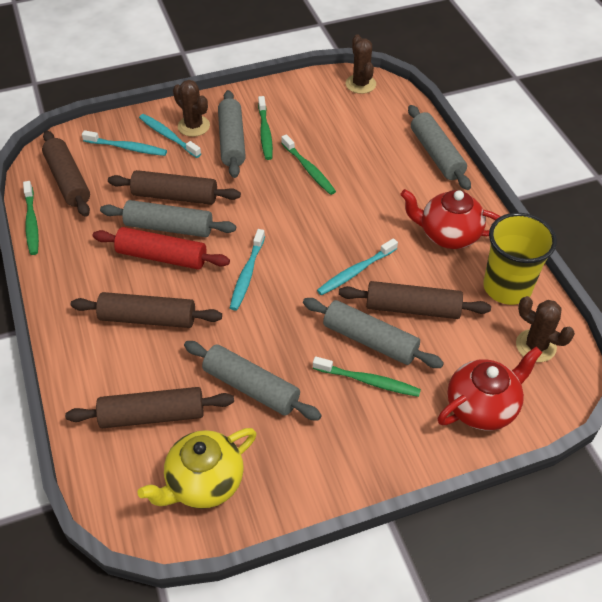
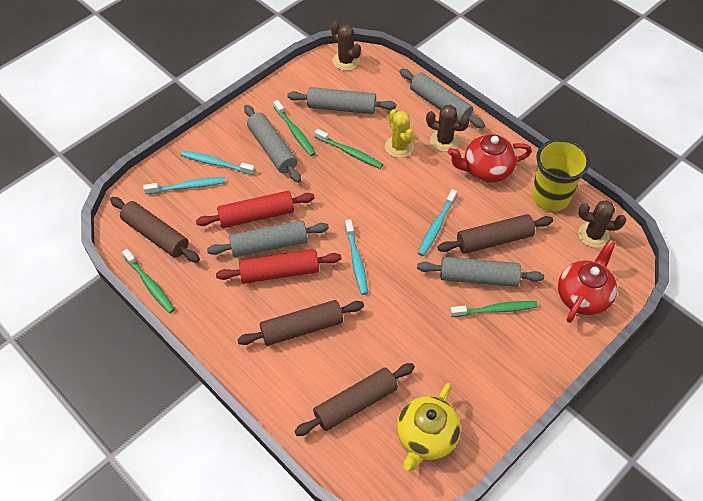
camera: 25 degrees left, 5 degrees up
(175, 196) = (256, 215): brown rolling pin -> red rolling pin
(193, 126) = (232, 146): brown cactus -> brown cactus (444, 141)
(251, 387) = (415, 350): grey rolling pin -> grey rolling pin (341, 107)
(365, 181) = (399, 147): none -> yellow cactus

